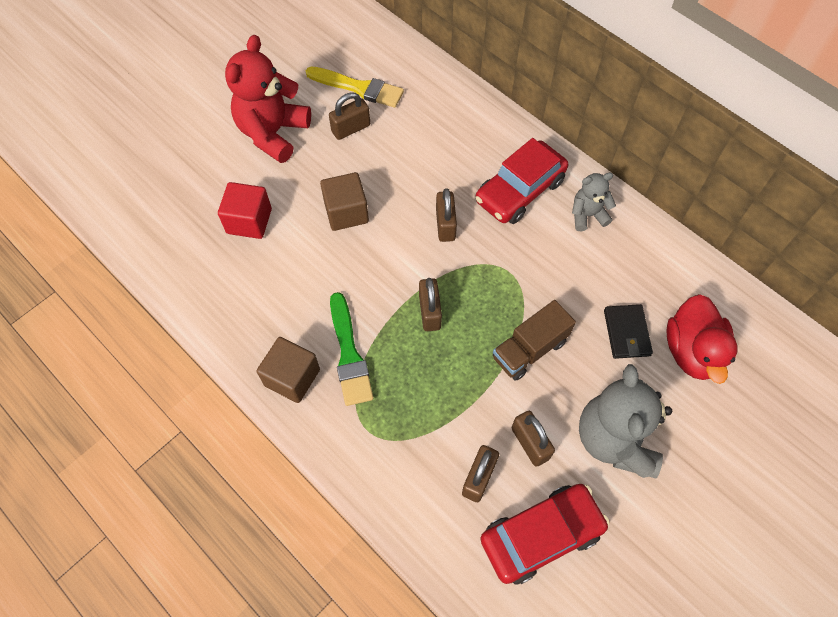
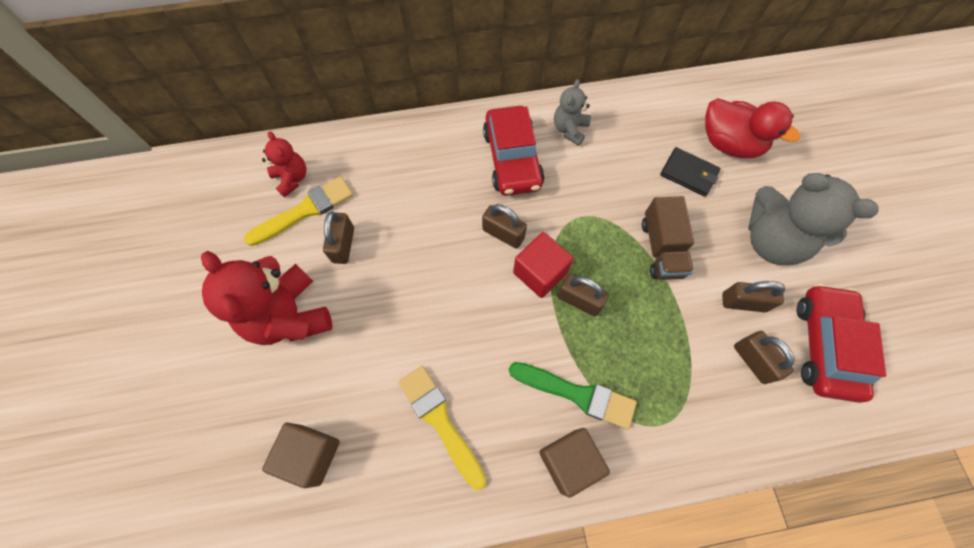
camera: 55 degrees left, 5 degrees up
(249, 221) = (371, 399): red cube -> red cube (540, 273)
(263, 274) = (440, 421): none -> yellow brush
(346, 212) = (430, 305): brown cube -> brown cube (311, 455)
(377, 63) = (292, 178): none -> red teddy bear

